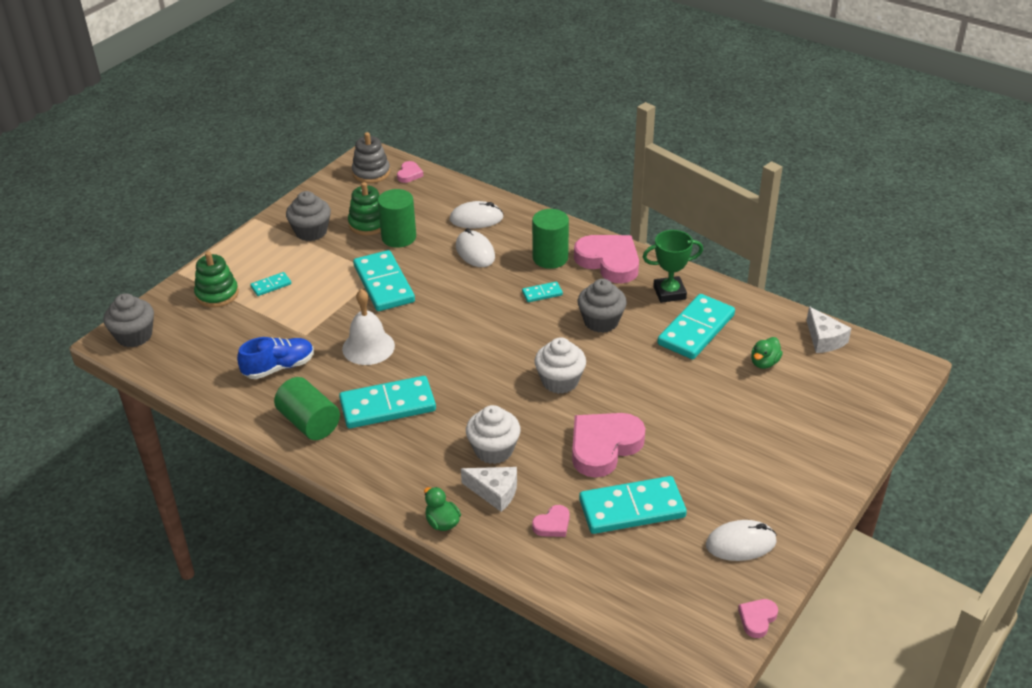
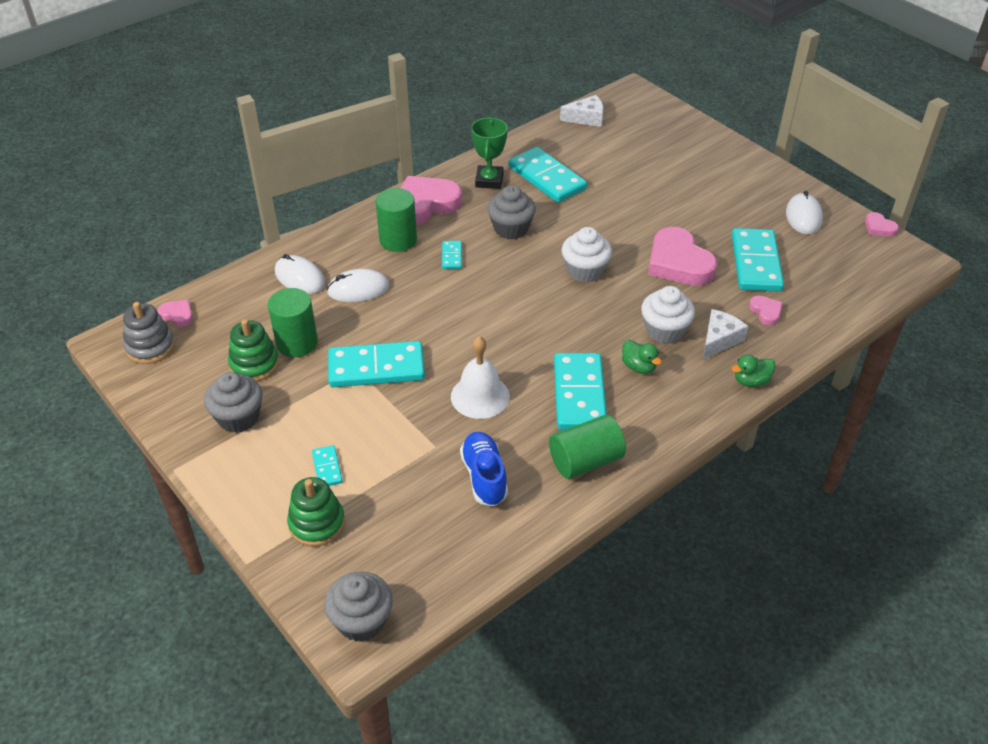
camera: 75 degrees left, 5 degrees up
(476, 219) = (299, 278): white mouse -> white mouse turned 60 degrees counterclockwise
(764, 363) = (603, 154): green duck -> green duck (638, 367)

